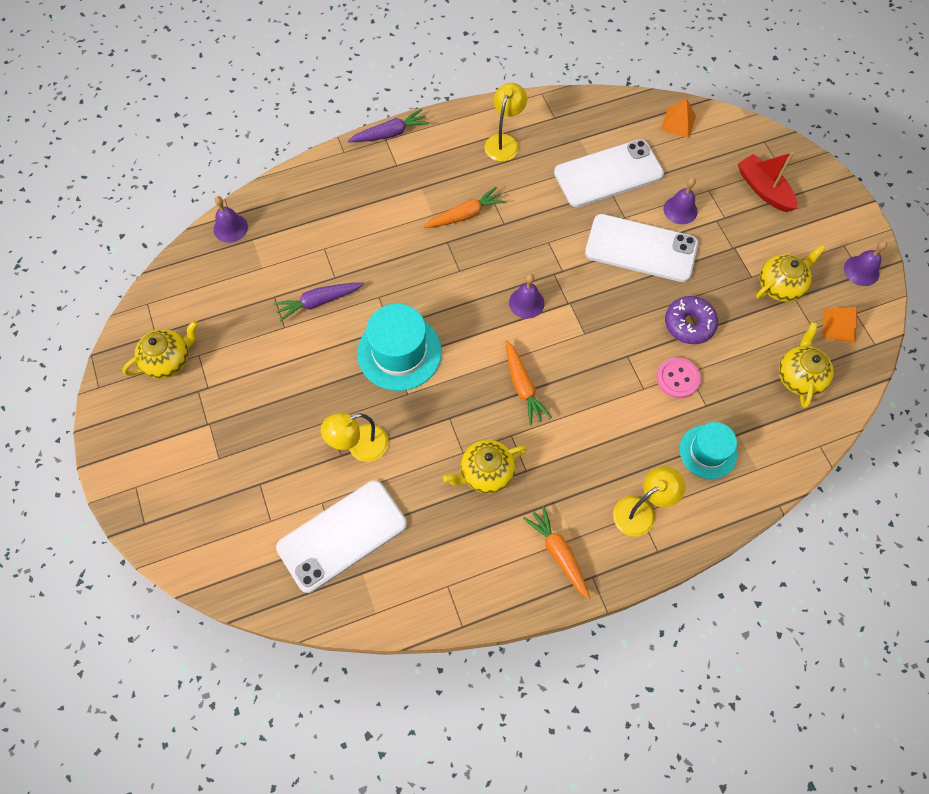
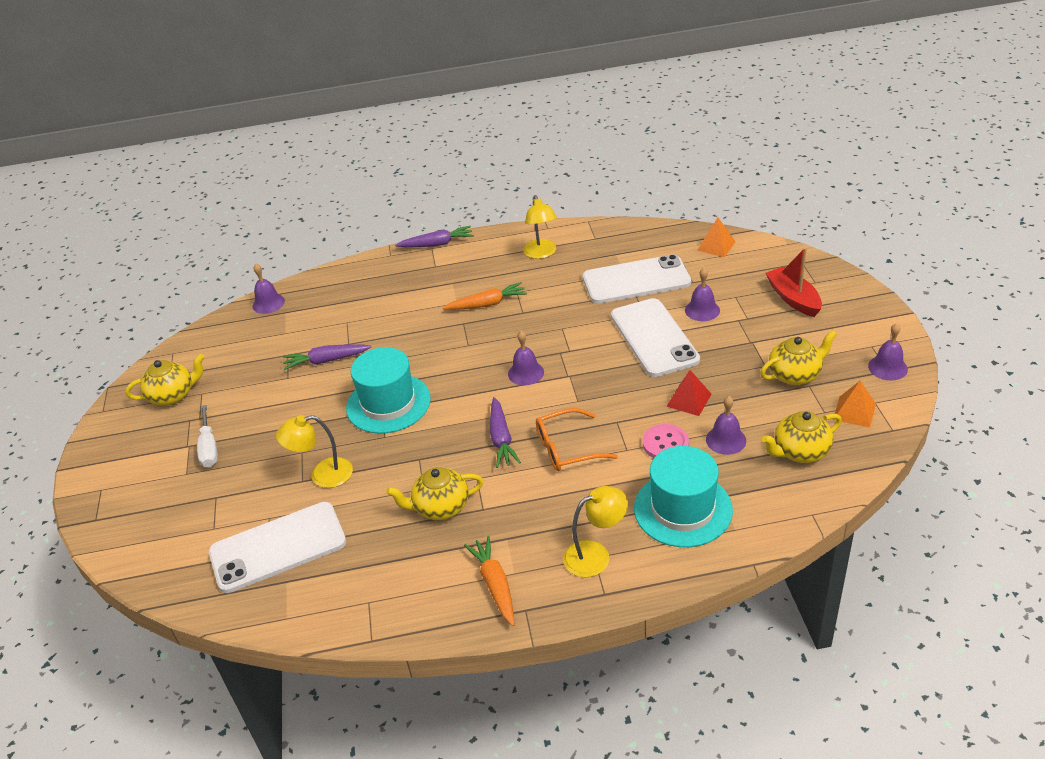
camera: 15 degrees right, 25 degrees down
(232, 425) = (209, 448): none -> white screwdriver
(504, 142) = (541, 253): yellow lamp -> yellow lamp turned 135 degrees clockwise
(523, 386) = (501, 439): orange carrot -> purple carrot
(588, 392) = (567, 448): none -> orange glasses
(641, 248) = (654, 338): white phone -> white phone turned 45 degrees clockwise
(689, 324) = (689, 400): purple donut -> red pyramid
(708, 452) = (683, 509): turquoise hat -> turquoise hat, size x1.55
(731, 369) = (726, 440): none -> purple bell
(799, 377) = (800, 452): yellow teapot -> yellow teapot turned 135 degrees counterclockwise

